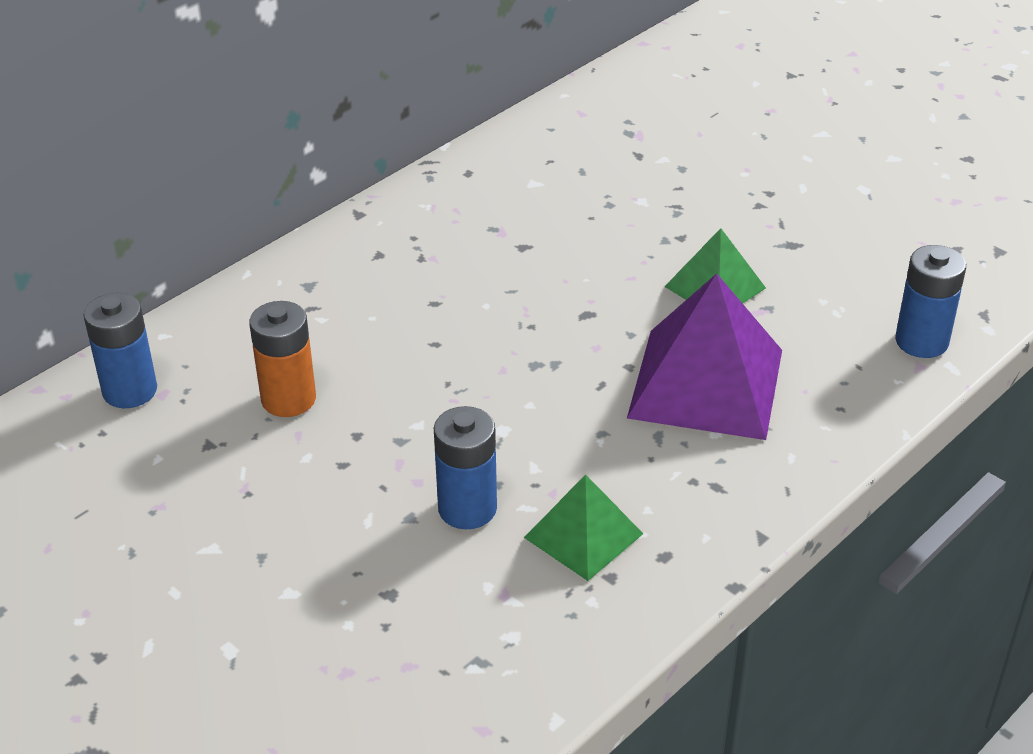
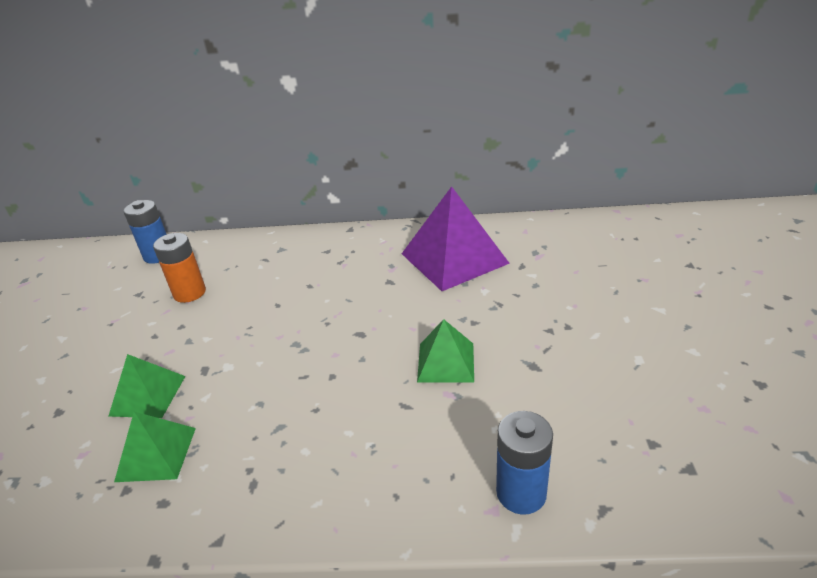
camera: 50 degrees right, 5 degrees down
(467, 508) = (148, 395): blue battery -> green pyramid
(705, 383) = (349, 415): purple pyramid -> purple pyramid (454, 258)

